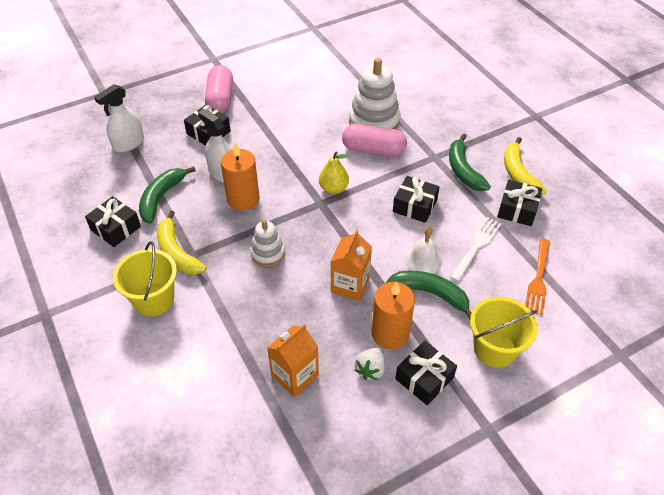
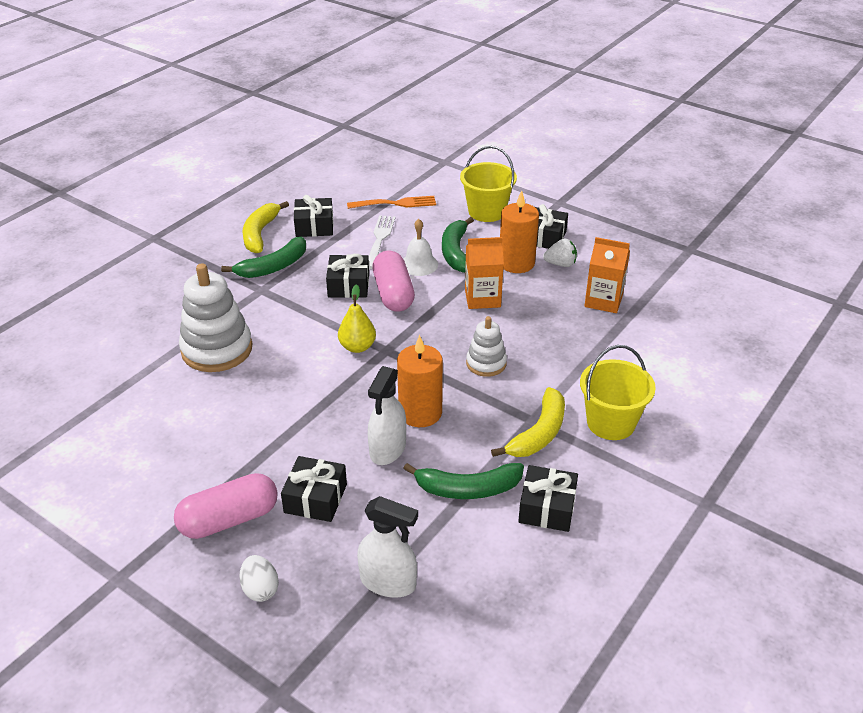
camera: 115 degrees left, 10 degrees down
(166, 100) = (260, 589): none -> white egg
(373, 150) = (273, 335): pink capsule -> pink capsule (393, 294)
(477, 246) = (380, 239): white fork -> white fork turned 90 degrees clockwise
(518, 174) = (260, 234): yellow banana -> yellow banana turned 135 degrees clockwise

